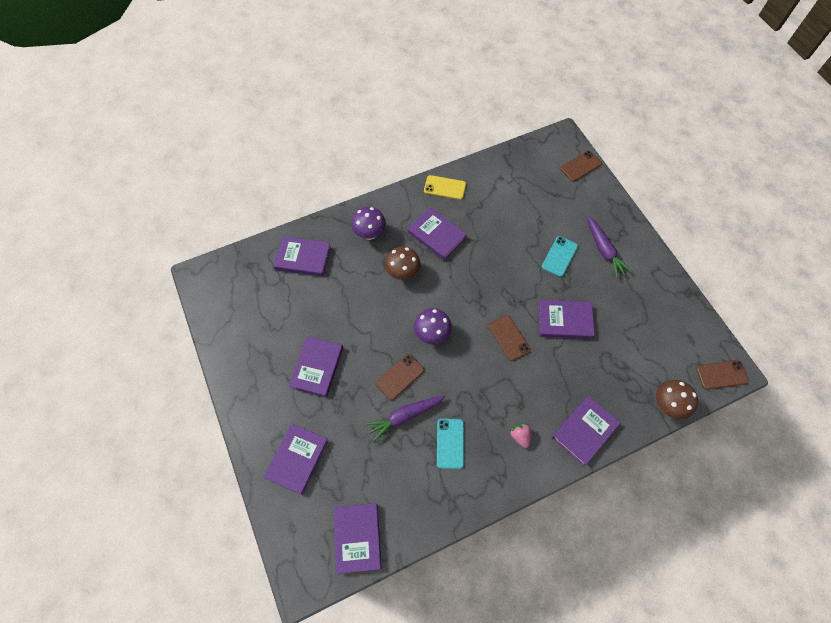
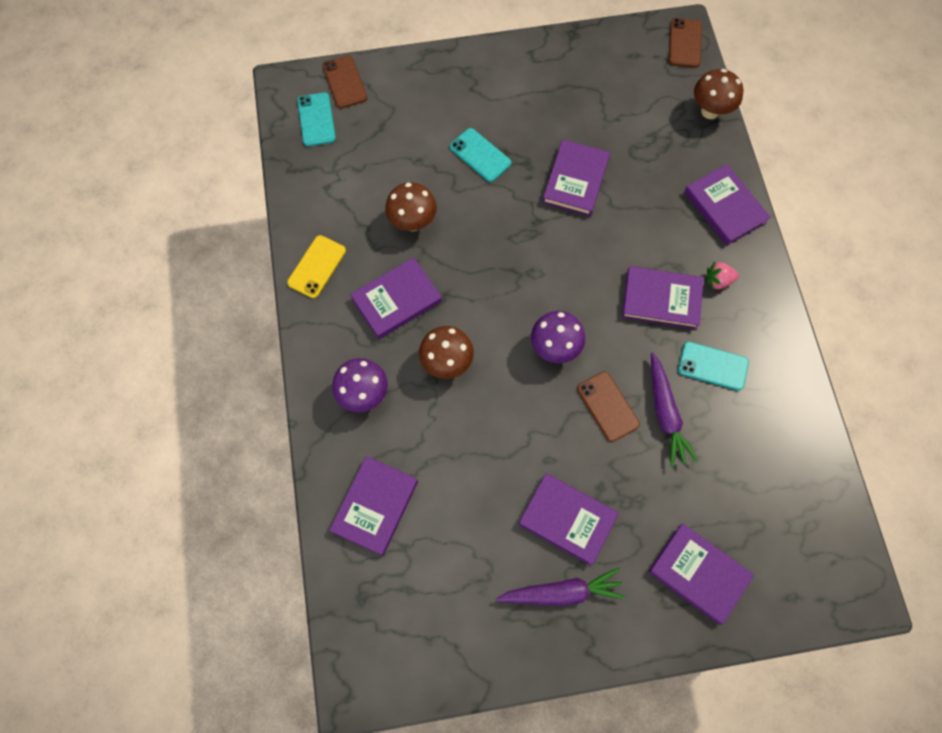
camera: 75 degrees left, 5 degrees up
(358, 537) = (815, 512): purple book -> purple book (661, 299)
(493, 230) = (413, 222): none -> brown mushroom
(509, 338) = (583, 253): brown phone -> none
(546, 159) = (316, 119): none -> turquoise phone
(604, 250) = (486, 101): purple carrot -> purple carrot (562, 592)

